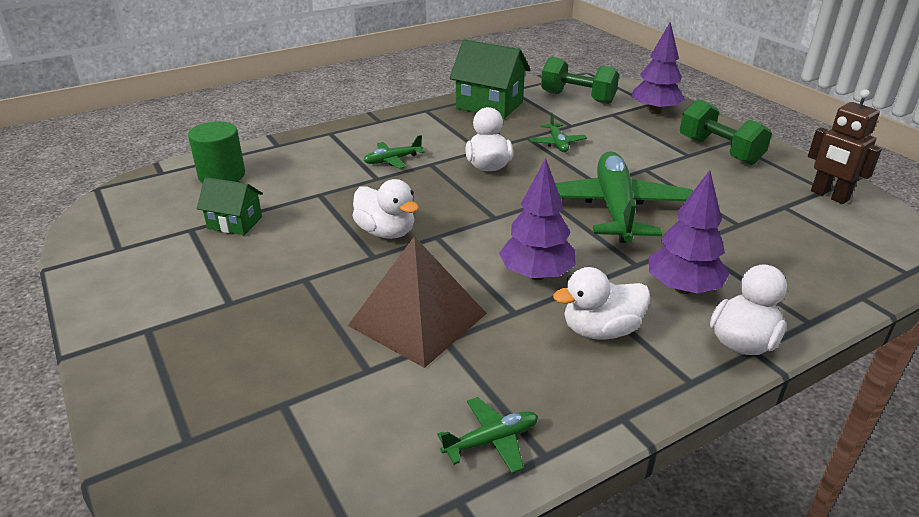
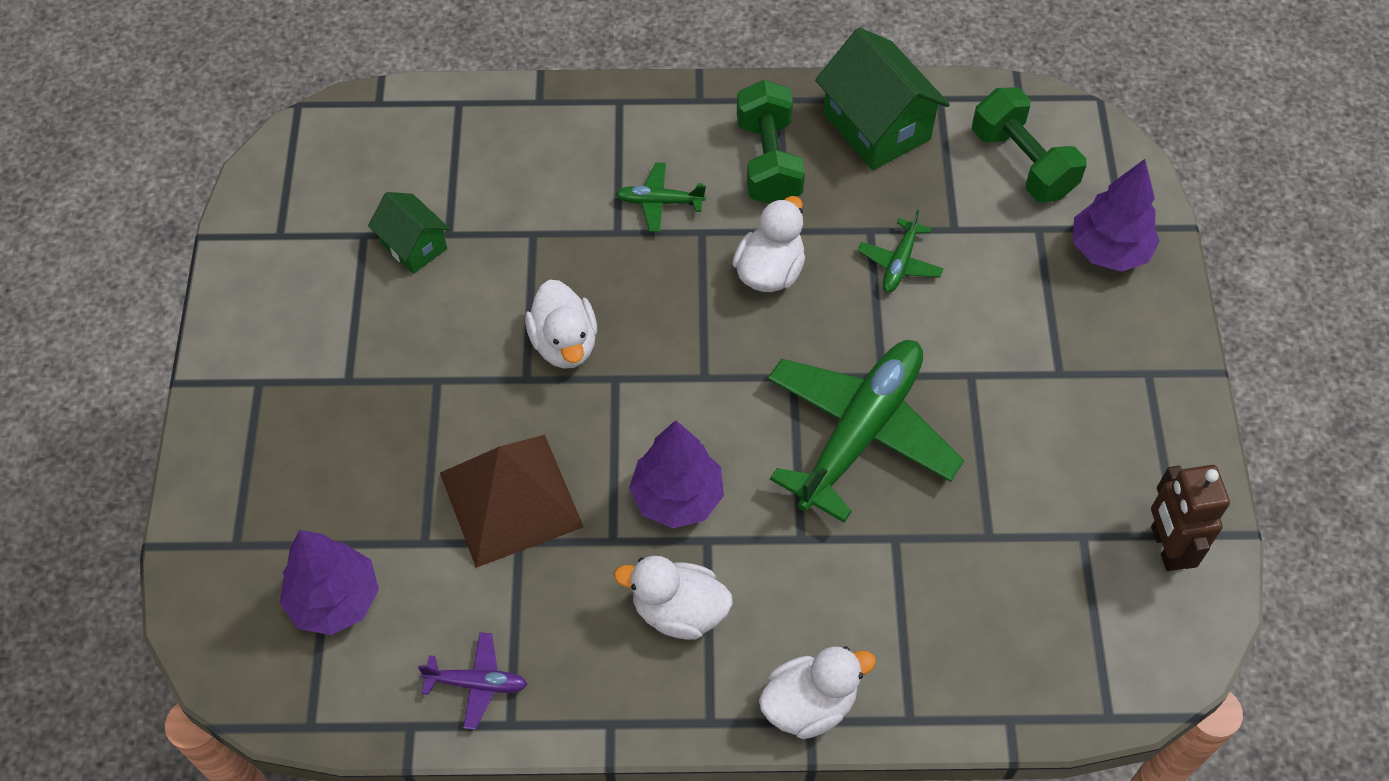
camera: 30 degrees right, 25 degrees up
(222, 175) = (443, 141): green cylinder -> none
(492, 440) = (477, 683): green plane -> purple plane
(683, 288) = (818, 601): purple tree -> purple tree (334, 600)
(719, 151) = (1112, 386): green dumbbell -> green dumbbell (768, 161)

